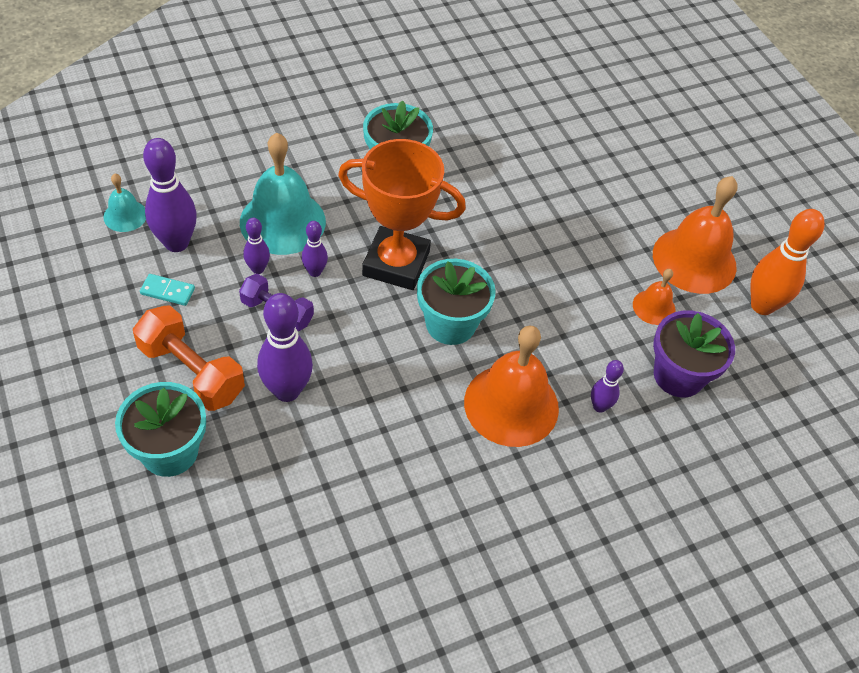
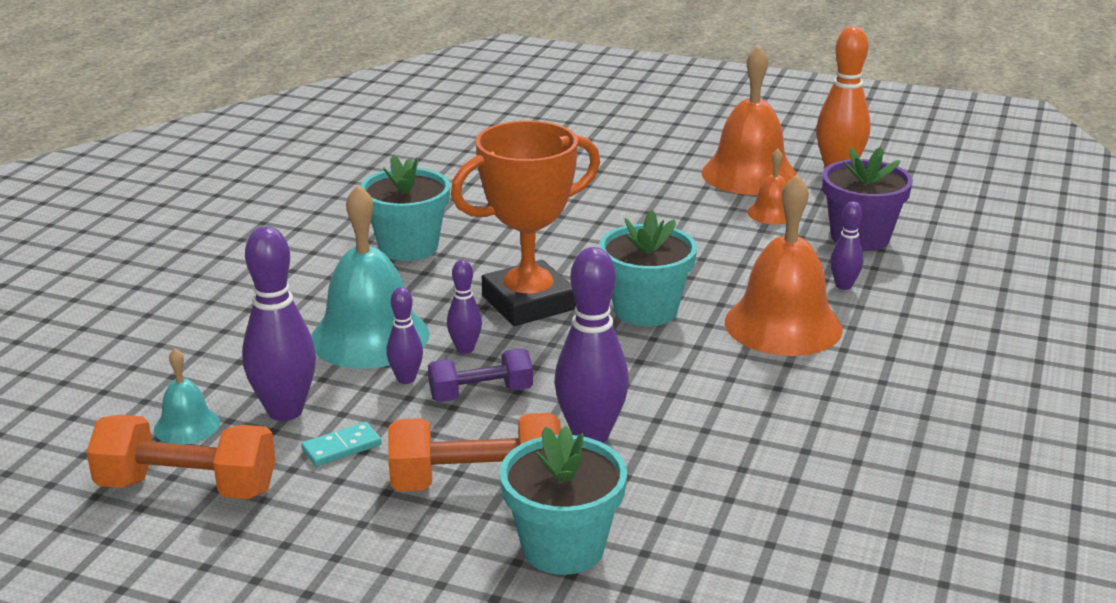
camera: 40 degrees left, 25 degrees down
(76, 258) = (187, 487): none -> orange dumbbell

